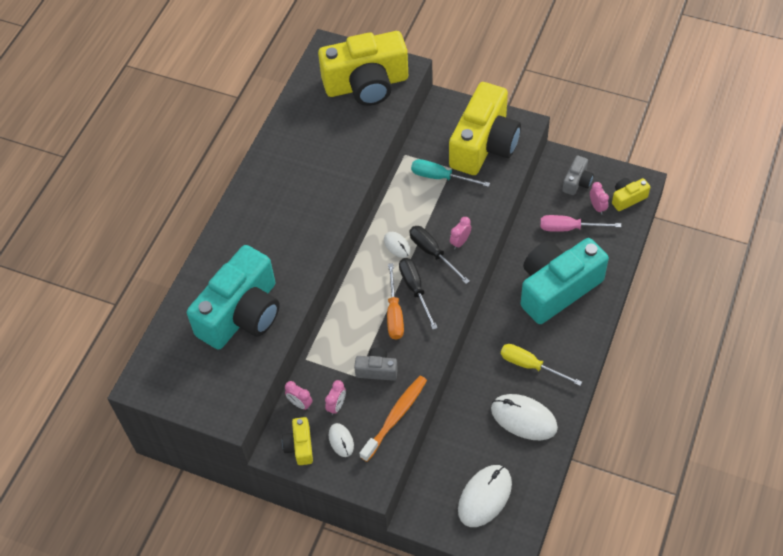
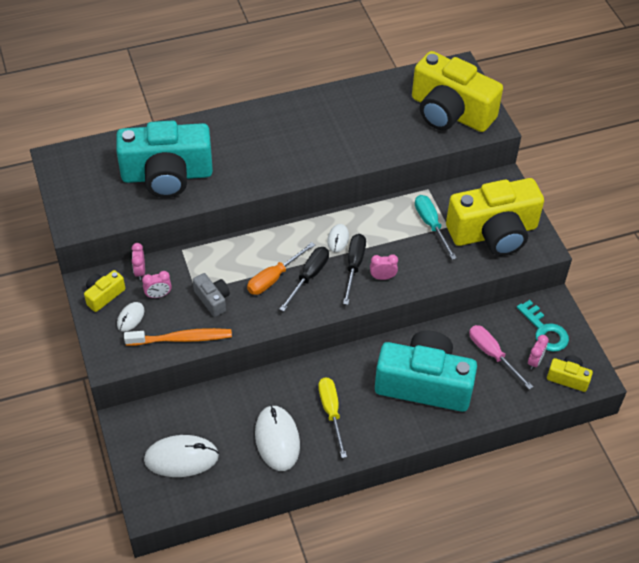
camera: 45 degrees right, 5 degrees down
(577, 182) = (545, 331): grey camera -> turquoise key

